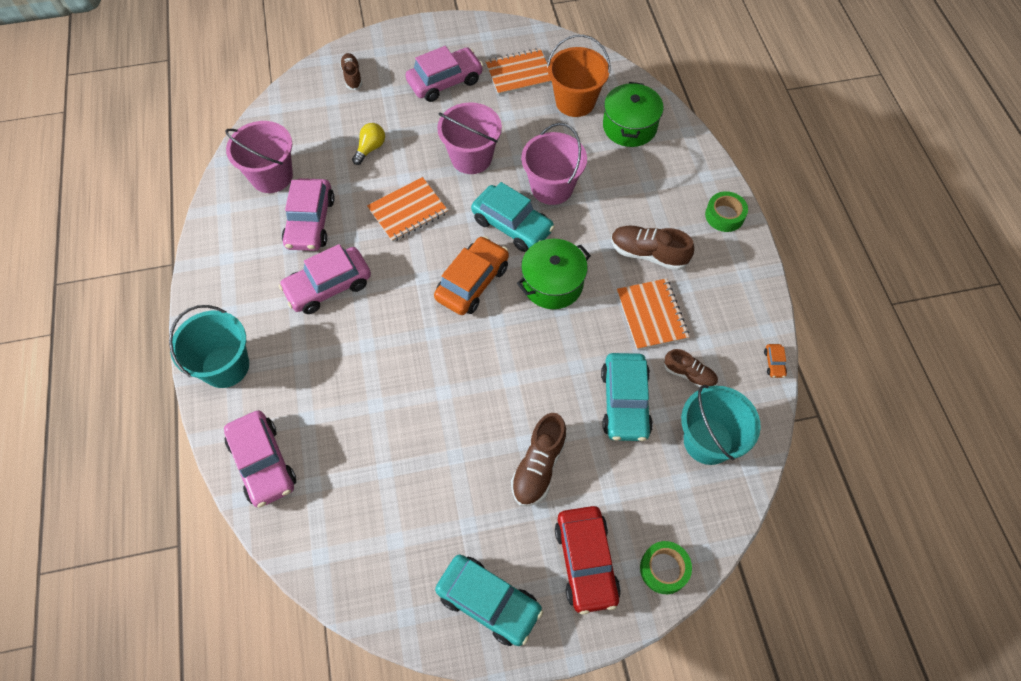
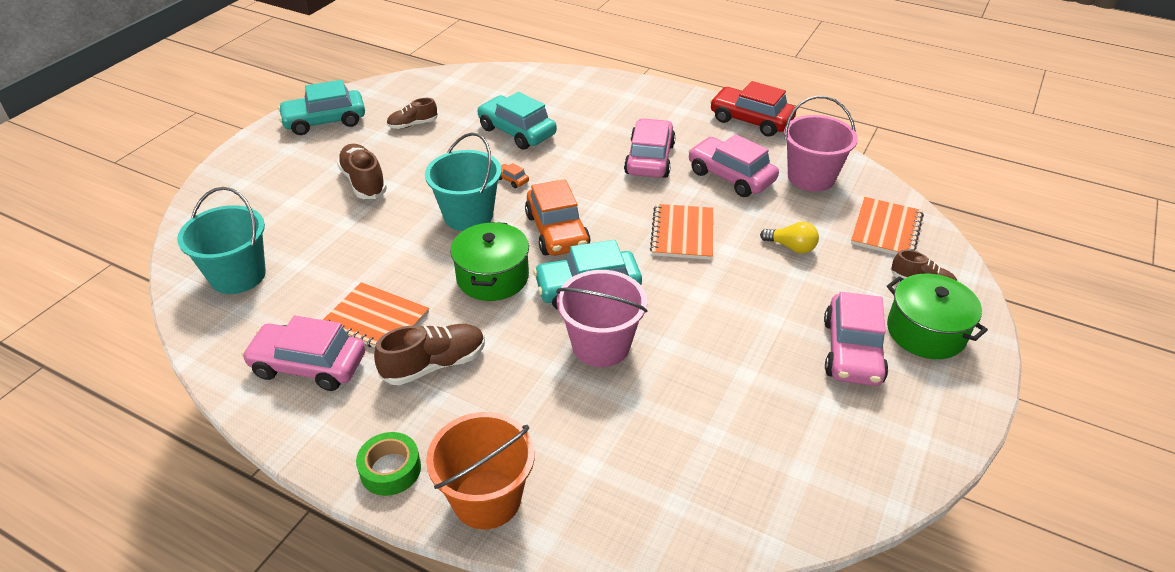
camera: 130 degrees right, 20 degrees down
(225, 366) = (634, 94): turquoise bucket -> turquoise bucket (468, 215)
(263, 463) = (539, 83): pink car -> pink car (309, 365)
(370, 148) = (791, 247): yellow light bulb -> yellow light bulb turned 45 degrees counterclockwise
(471, 157) = (707, 309): pink bucket -> none
(519, 73) = (812, 428): orange notebook -> orange notebook (886, 229)
(575, 102) = (710, 452): orange bucket -> orange bucket (487, 499)
(586, 562) = (277, 167): red car -> red car (751, 120)
(625, 402) = (336, 251): turquoise car -> turquoise car (517, 132)
(629, 126) = (614, 479): green pot -> green pot (926, 332)
(664, 569) = (215, 196): green tape -> none
(689, 374) = (296, 304): brown shoe -> brown shoe (413, 124)
(774, 363) = (214, 369): orange car -> orange car (512, 180)

